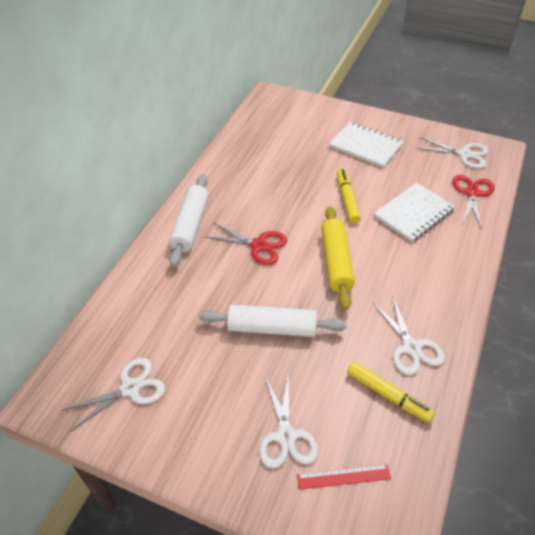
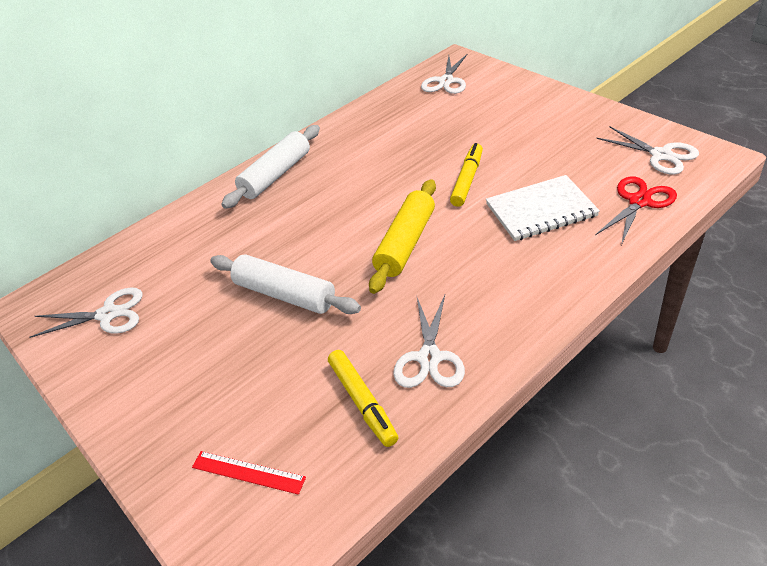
camera: 30 degrees right, 5 degrees down
(258, 245) = (332, 208): red scissors -> none
(286, 436) = (219, 408): white scissors -> white scissors (446, 81)
(365, 146) = (532, 127): white notebook -> none

